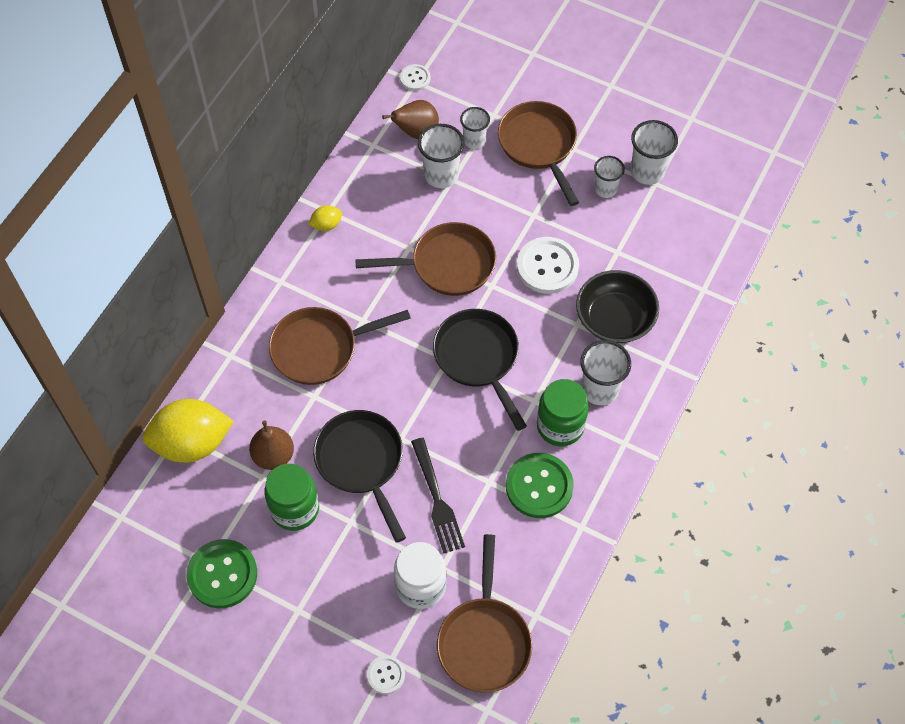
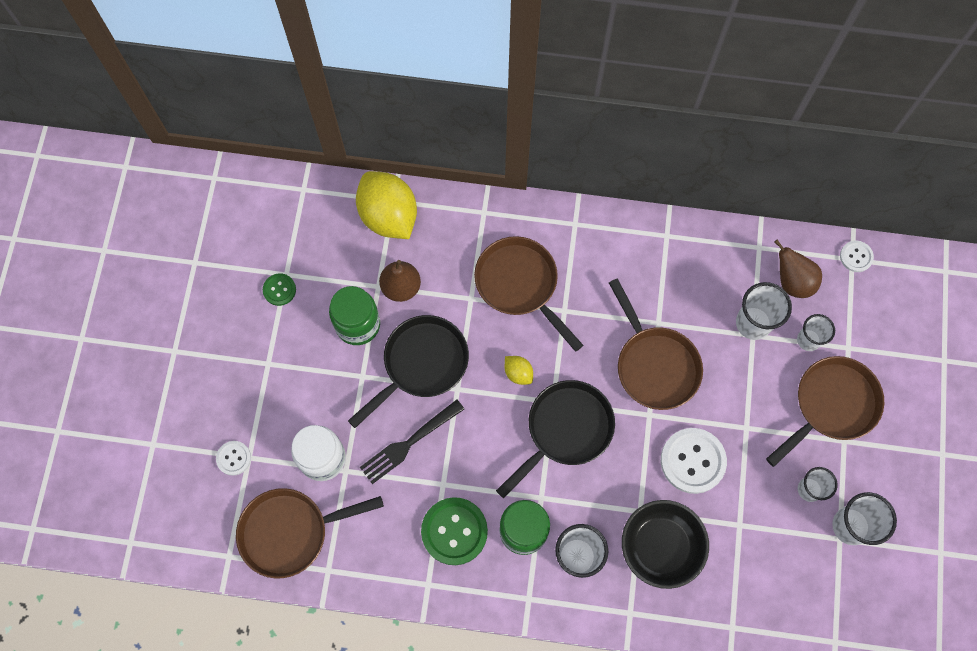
camera: 70 degrees right, 10 degrees up
(222, 574) = (279, 290): green button -> green button, size x0.53
(326, 225) = (651, 240): yellow lemon -> yellow lemon (518, 373)

